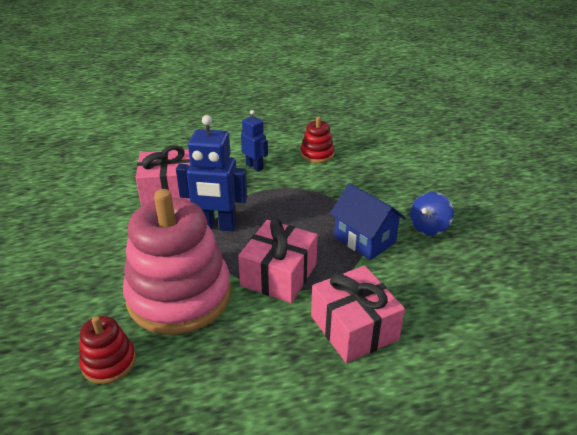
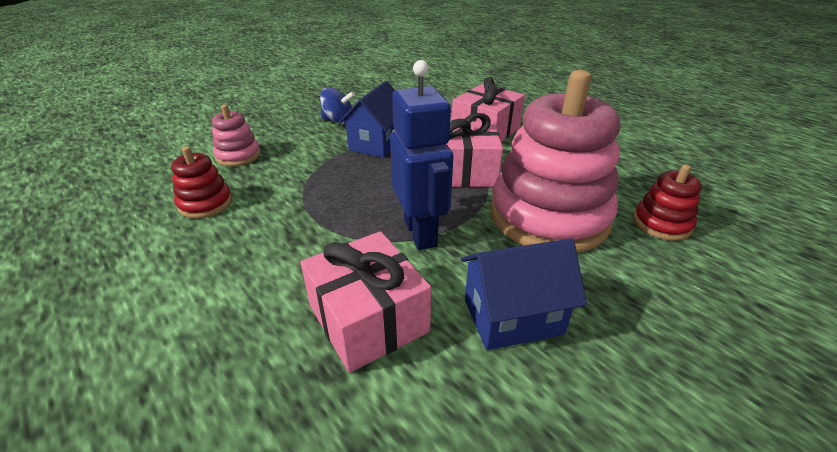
camera: 115 degrees left, 0 degrees up
(120, 235) = (512, 317): none -> blue house
(254, 166) = (256, 249): blue robot -> none
(380, 169) = (238, 156): none -> pink stacking toy

